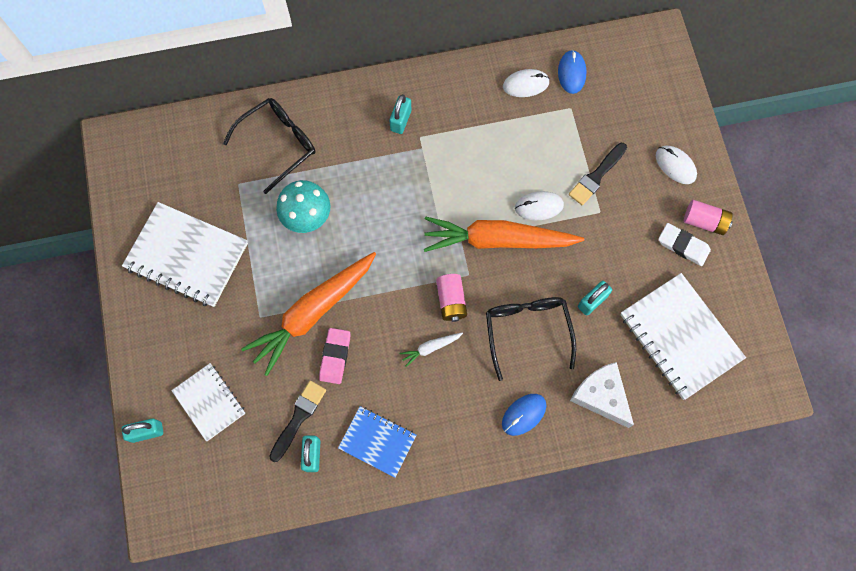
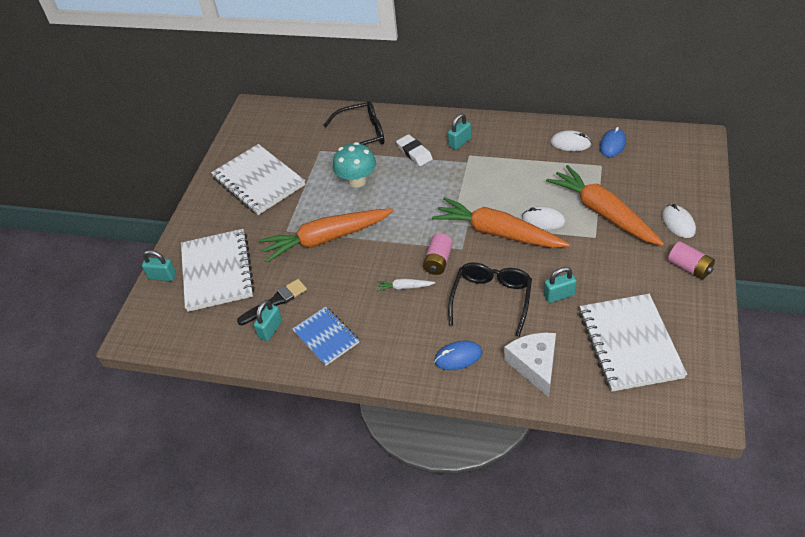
camera: 30 degrees right, 25 degrees down
(209, 402) = (217, 271): white notebook -> white notebook, size x1.68
(335, 356) = (326, 271): pink eraser -> none
(596, 176) = (603, 213): black brush -> orange carrot
(683, 246) = (661, 279): white eraser -> white eraser (414, 153)

